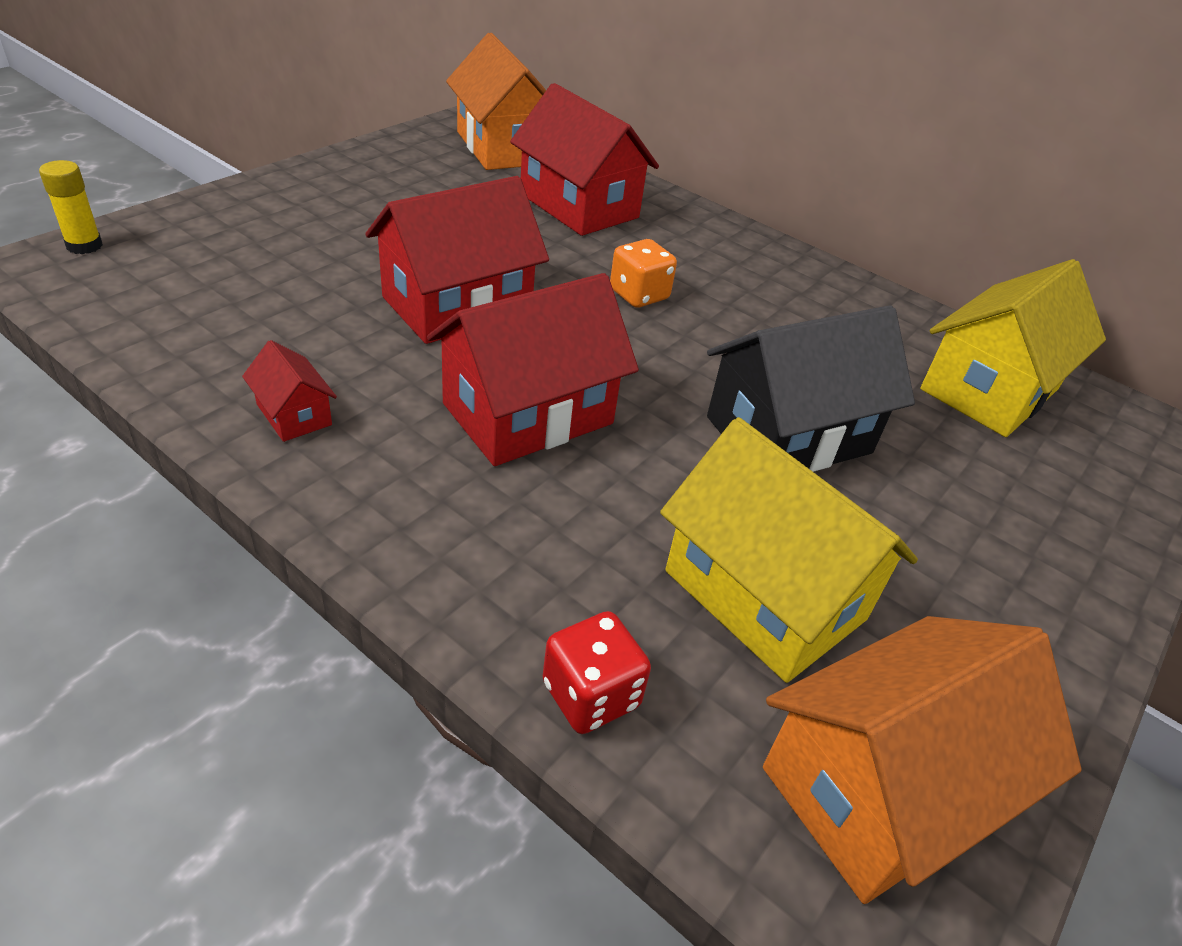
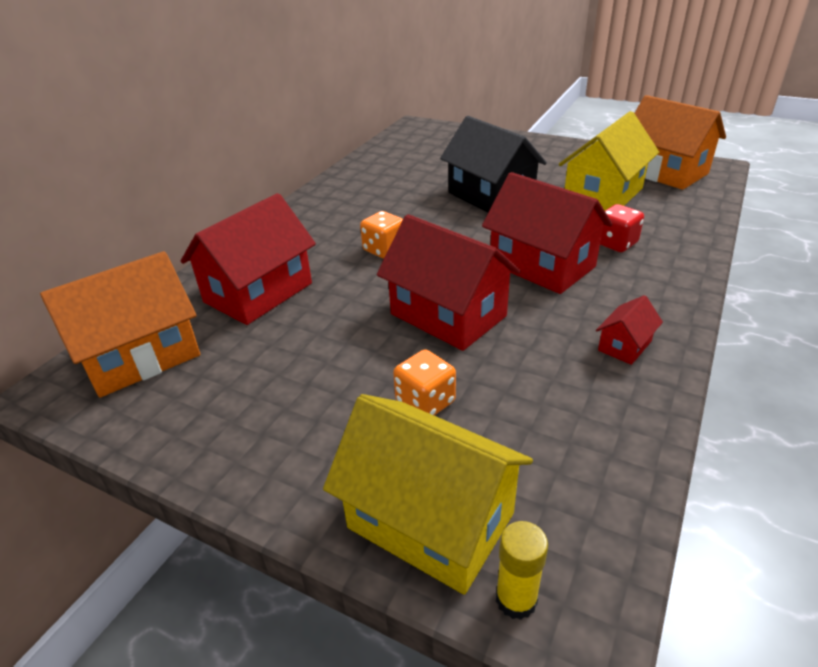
camera: 95 degrees left, 5 degrees down
(323, 258) = (425, 402): none -> orange dice
(591, 695) = (695, 221): red dice -> red dice (615, 243)
(989, 389) = (410, 156): yellow house -> yellow house (430, 520)

